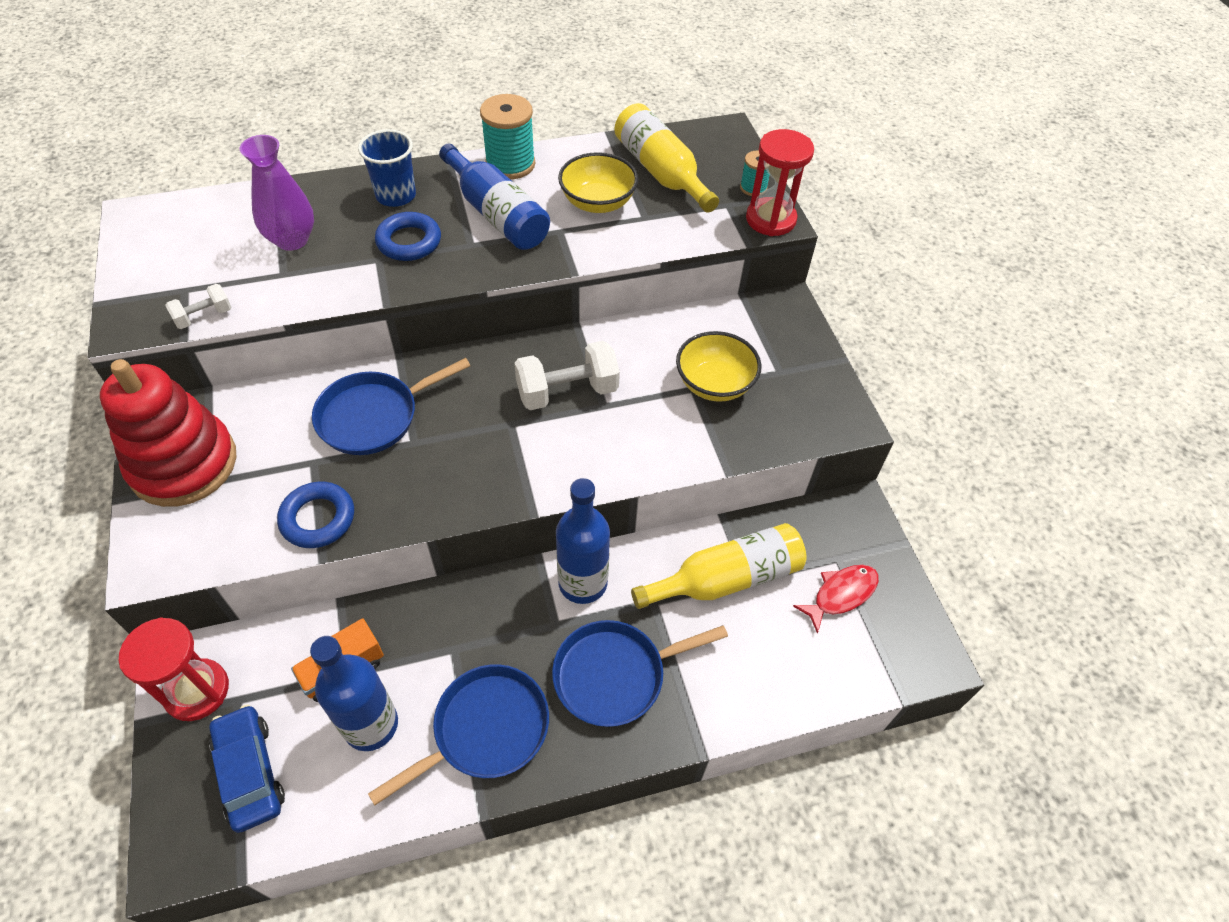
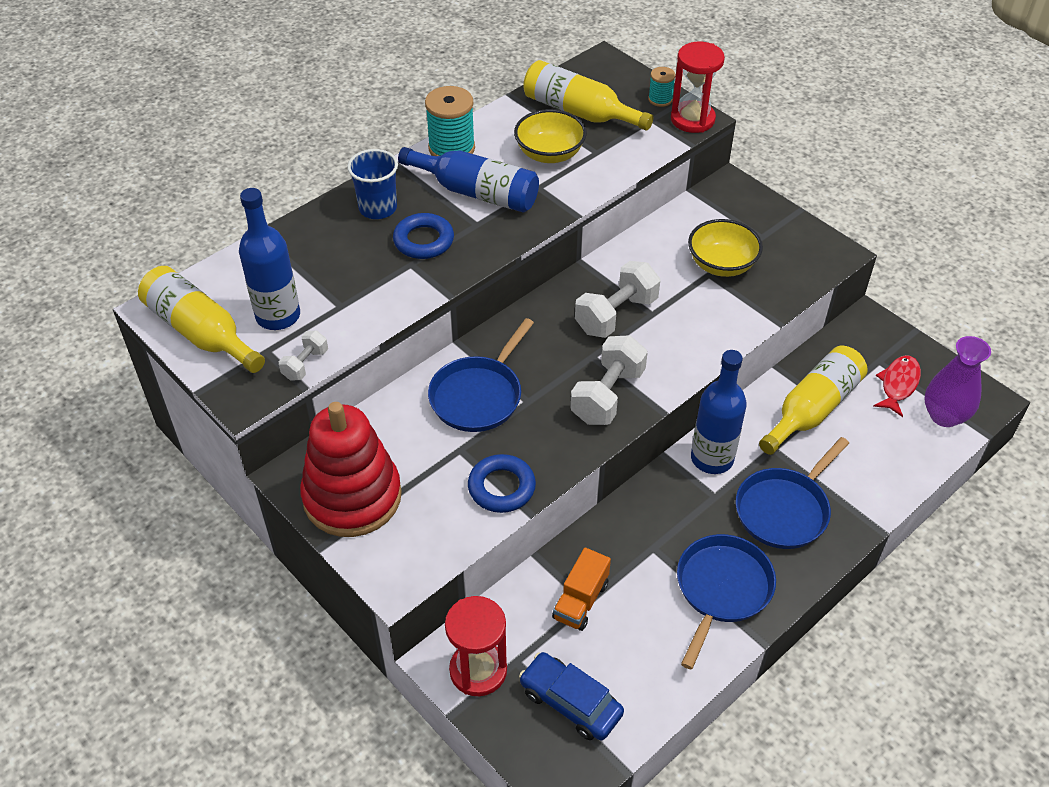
camera: 25 degrees left, 5 degrees down
(148, 250) = (201, 332): none -> yellow bottle
(292, 240) = (322, 276): purple vase -> purple vase (944, 416)
(371, 725) = (635, 627): blue bottle -> blue bottle (278, 316)
(492, 471) = (607, 395): none -> white dumbbell

